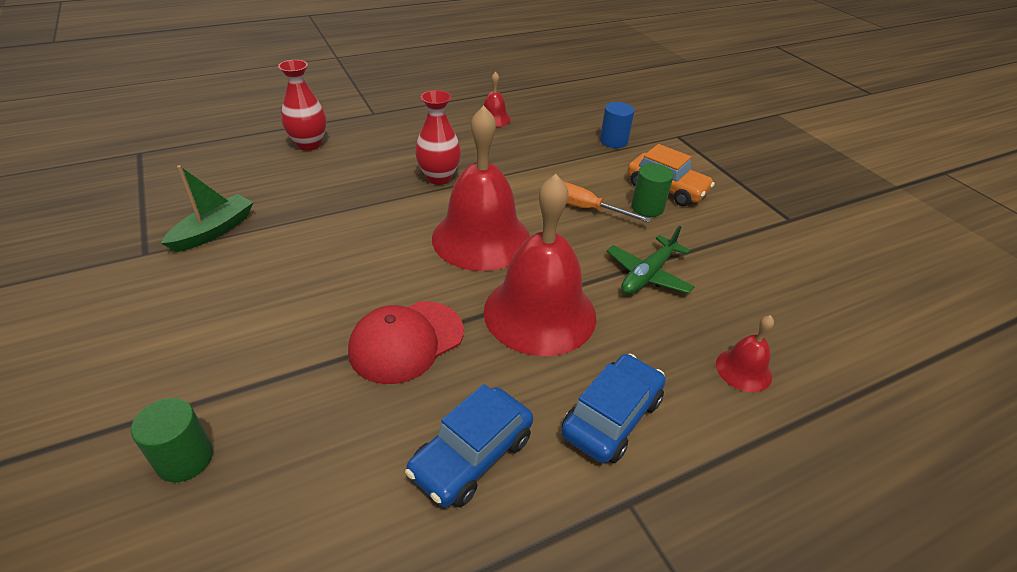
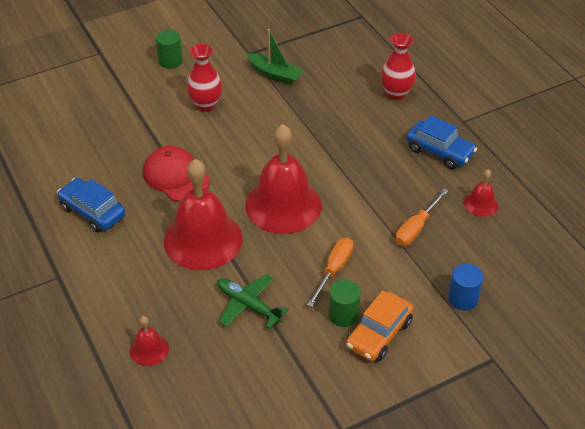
camera: 90 degrees right, 5 degrees up
(185, 458) = (100, 111): green cylinder -> green cylinder (170, 61)
(439, 177) = (363, 174): red vase -> red vase (206, 104)
(524, 154) = (416, 228): none -> orange screwdriver
(611, 417) = (114, 273): blue car -> blue car (440, 151)

